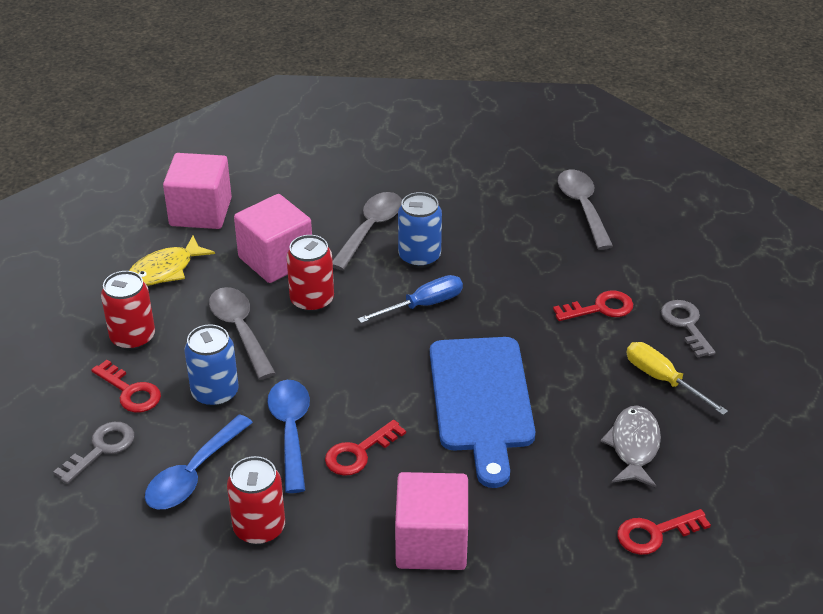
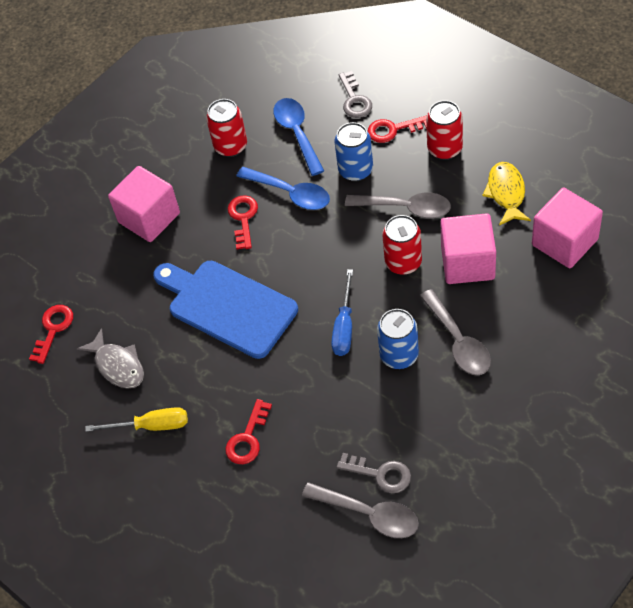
camera: 135 degrees right, 15 degrees up
(686, 325) = (184, 483): grey key -> grey key (380, 474)

